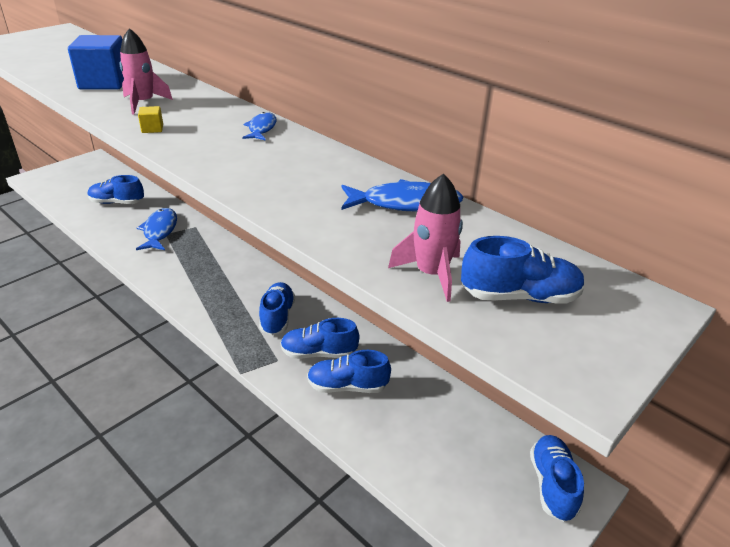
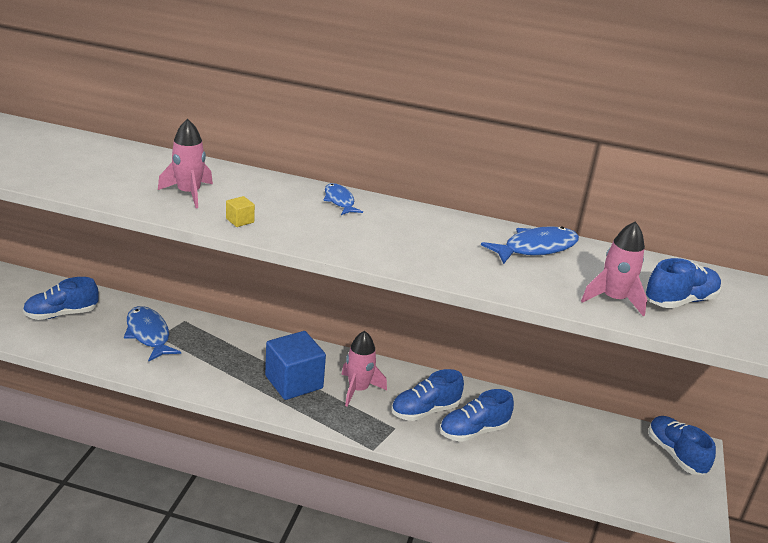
camera: 30 degrees left, 5 degrees down
(104, 82) = (110, 176): blue cube -> blue cube (294, 382)
(277, 317) = (358, 389): blue shoe -> pink rocket

